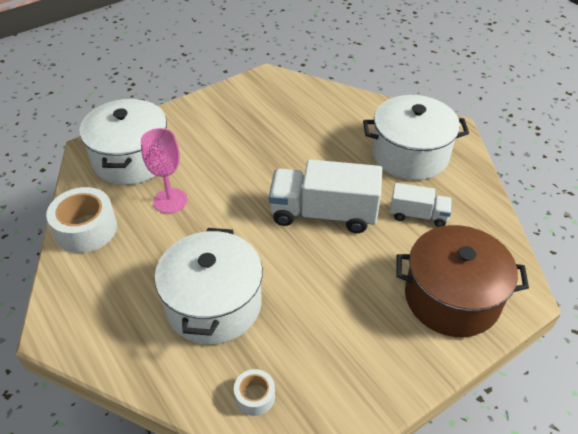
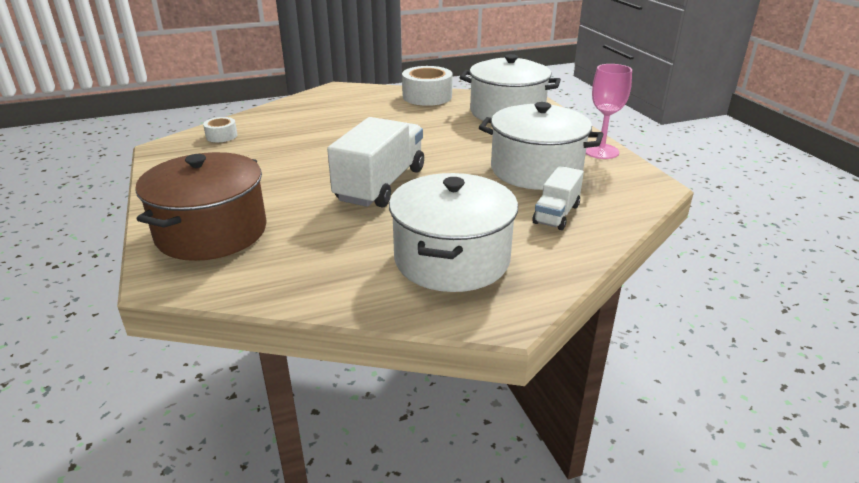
camera: 105 degrees right, 15 degrees down
(170, 201) = (442, 123): pink goblet -> pink goblet (601, 151)
(213, 304) = (314, 130): white pot -> white pot (536, 170)
(418, 215) = (339, 239): white truck -> white truck (556, 214)

